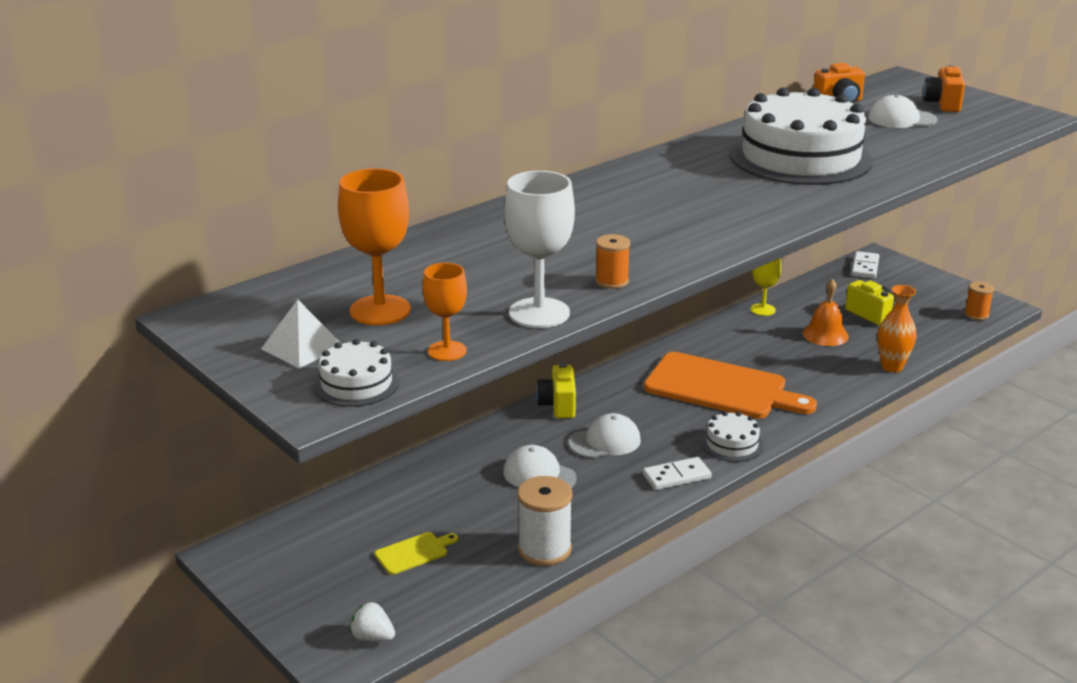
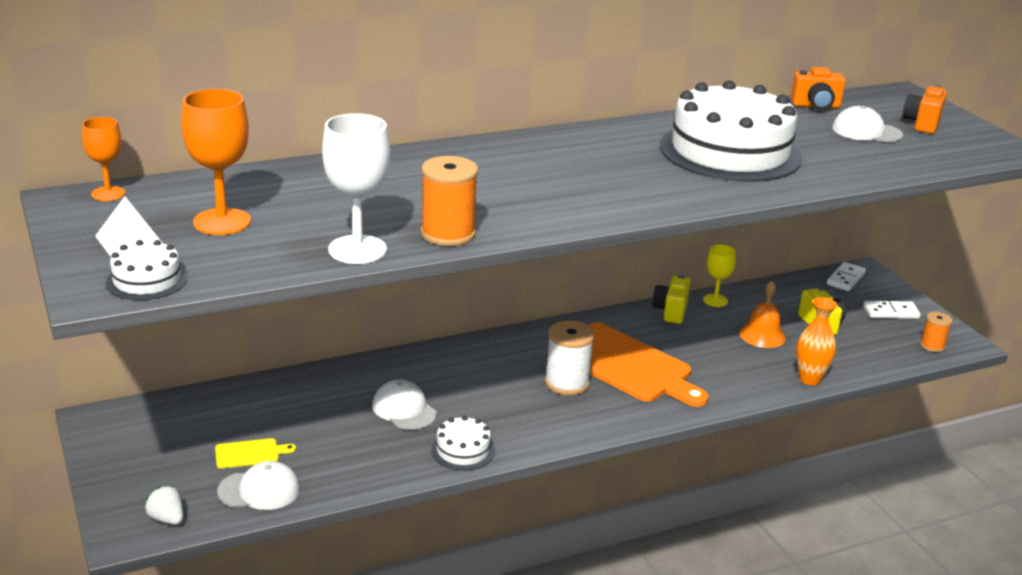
camera: 15 degrees right, 0 degrees up
(447, 351) = (247, 267): orange goblet -> orange goblet (108, 194)
(544, 549) = (365, 477): white spool -> white spool (567, 383)
(558, 406) = (462, 351): yellow camera -> yellow camera (670, 311)
(605, 441) = (484, 392): white cap -> white cap (259, 490)
(612, 281) = (448, 234): orange spool -> orange spool, size x1.70
(676, 476) = (529, 438): white domino -> white domino (891, 312)
(732, 444) = (602, 419): white cake -> white cake (463, 450)

